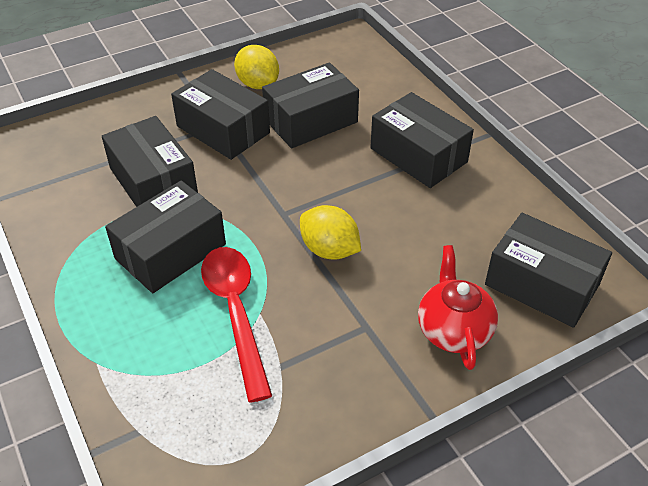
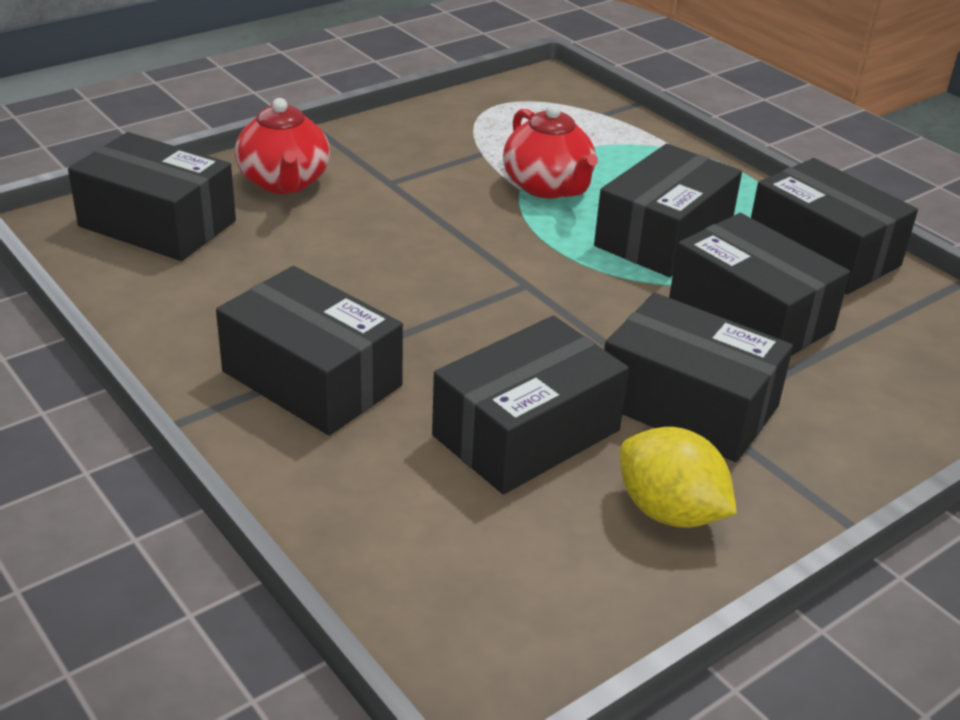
camera: 170 degrees right, 10 degrees down
(66, 230) = (822, 252): none -> black box
(236, 313) = (548, 187): red spoon -> red teapot
(329, 250) = (448, 246): yellow lemon -> none

